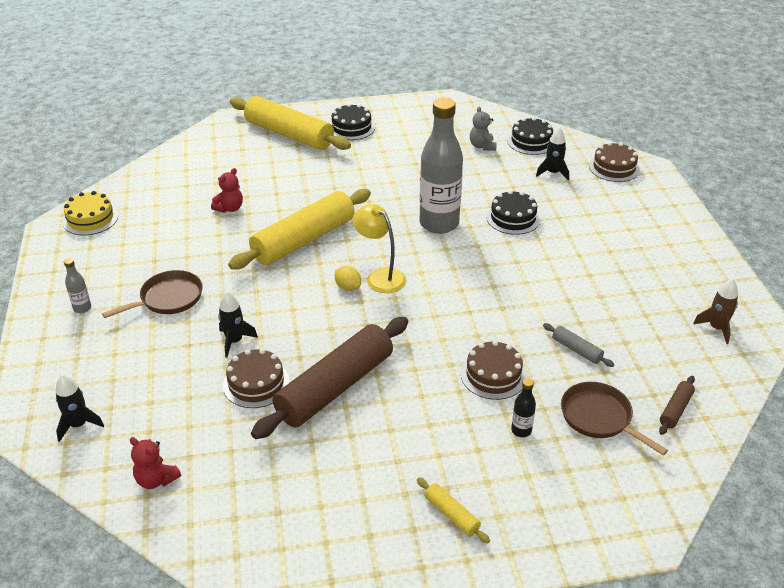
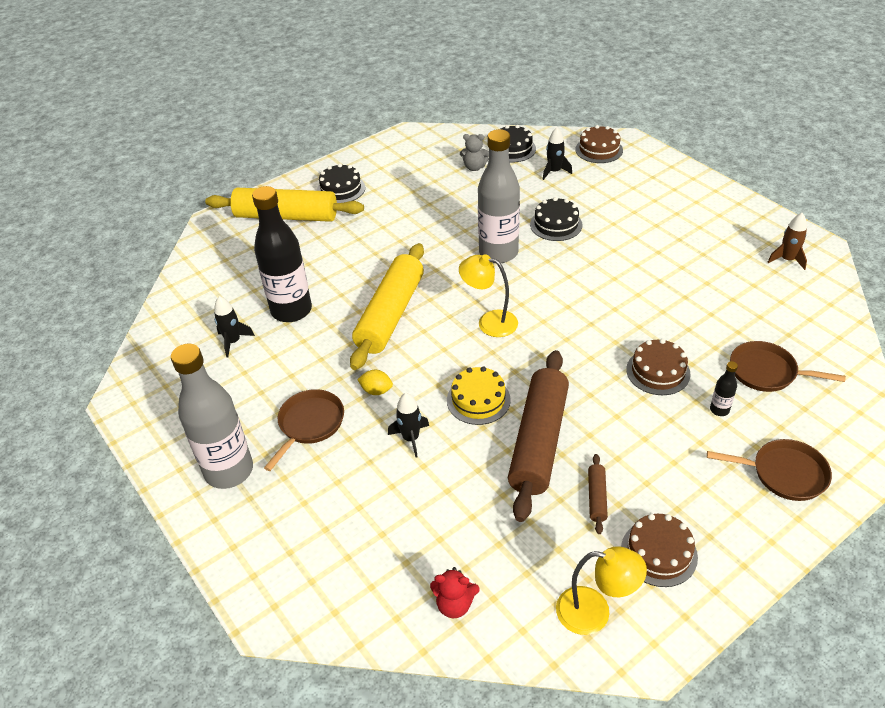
camera: 25 degrees left, 5 degrees up
(78, 425) = (331, 589): black rocket -> black rocket (233, 342)
(82, 308) = (229, 471): grey bottle -> grey bottle, size x2.49
(90, 219) = (154, 376): yellow cake -> yellow cake (478, 400)
(229, 208) = (291, 310): red teddy bear -> black bottle
(256, 383) = (466, 469): brown cake -> brown cake (659, 553)
(259, 540) = (594, 612): none -> yellow lamp
(348, 287) = (469, 343): yellow lemon -> yellow lemon (376, 390)
(451, 515) = (728, 508): yellow rolling pin -> none
(482, 146) = (474, 167): grey teddy bear -> grey teddy bear turned 45 degrees counterclockwise
(532, 510) = (784, 473): none -> brown pan
(576, 350) = (702, 321): grey rolling pin -> none
(675, 410) = (814, 340): brown rolling pin -> brown rolling pin (597, 497)

